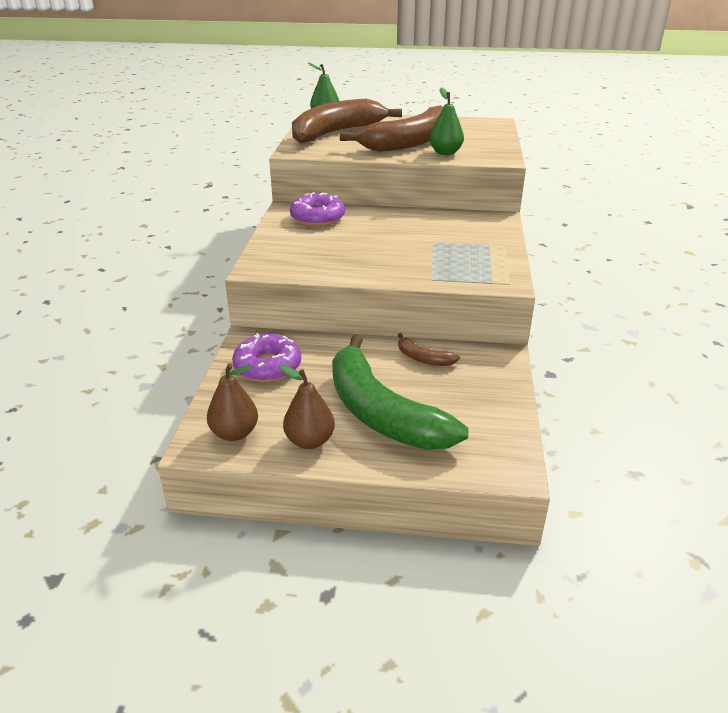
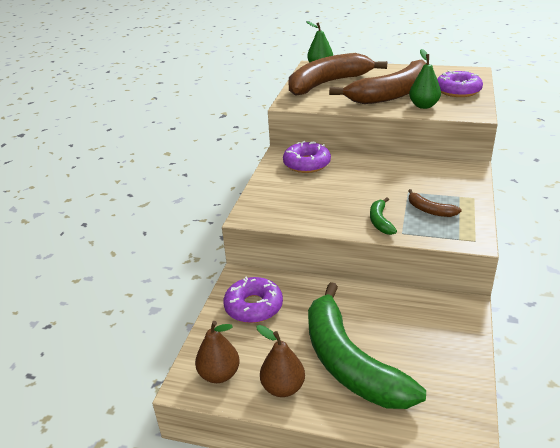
camera: 10 degrees right, 0 degrees up
(406, 269) = (380, 221): none -> green banana
(423, 358) = (392, 306): brown banana -> brown banana (430, 210)
(481, 139) = (458, 91): none -> purple donut

